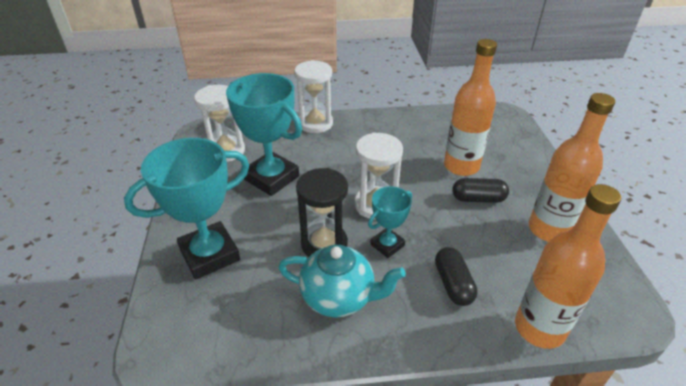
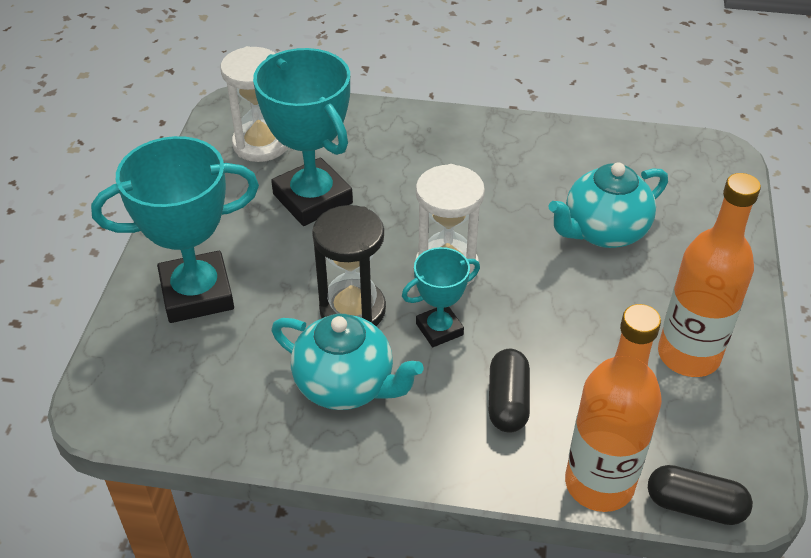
camera: 15 degrees right, 5 degrees up
(315, 123) = (407, 121): white hourglass -> none
(461, 166) = (603, 232): orange bottle -> turquoise teapot
(478, 199) = (604, 288): black capsule -> black capsule (694, 506)

